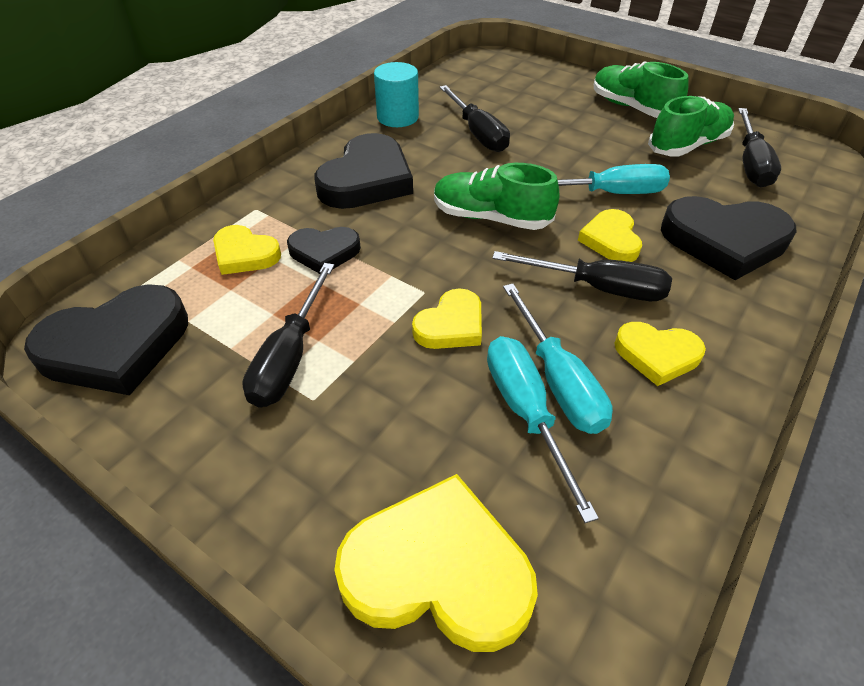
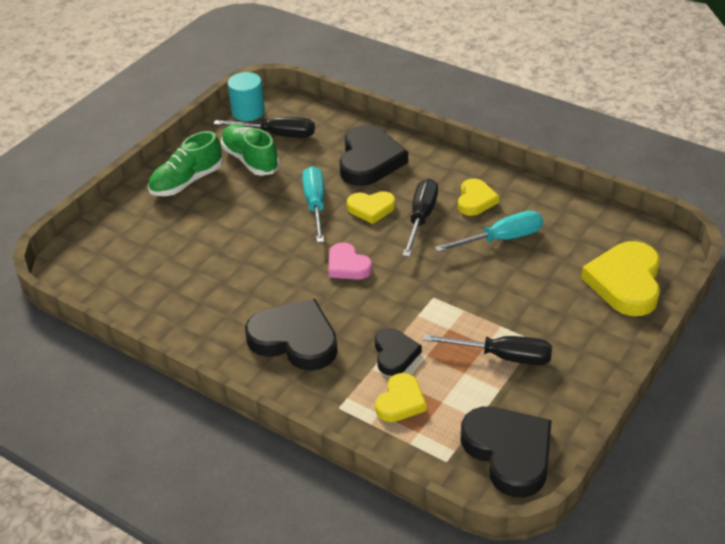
camera: 90 degrees left, 5 degrees down
(397, 117) = (186, 328): turquoise cylinder -> turquoise cylinder (248, 112)
(451, 325) = (463, 283): yellow heart -> none
(478, 133) = (221, 273): black screwdriver -> none
(491, 218) = (347, 265): green shoe -> pink heart
(526, 413) = (527, 252): turquoise screwdriver -> none

